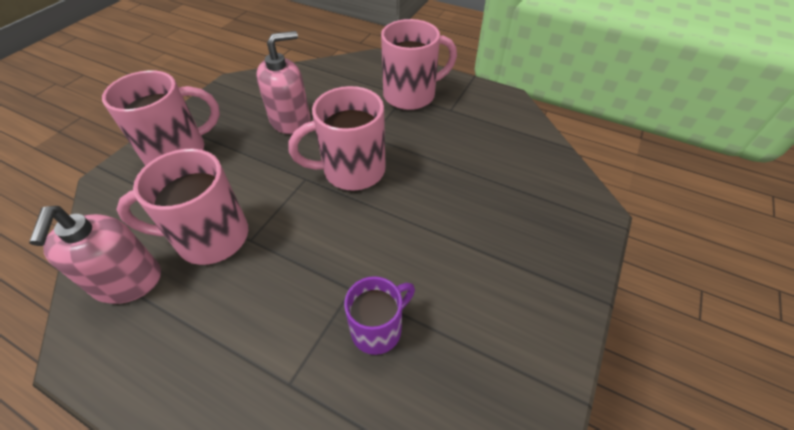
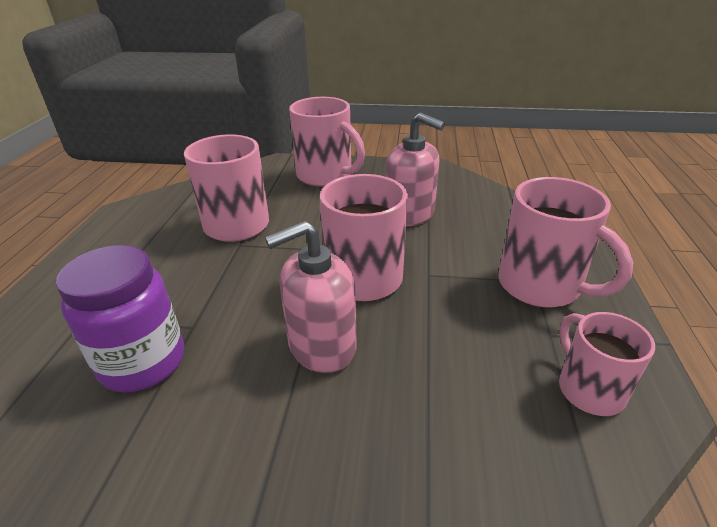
camera: 70 degrees right, 15 degrees down
(128, 281) = (183, 205): pink soap dispenser -> pink soap dispenser (321, 345)
(378, 328) = (143, 362): purple mug -> purple jar
(492, 114) = (588, 388): none -> pink mug

